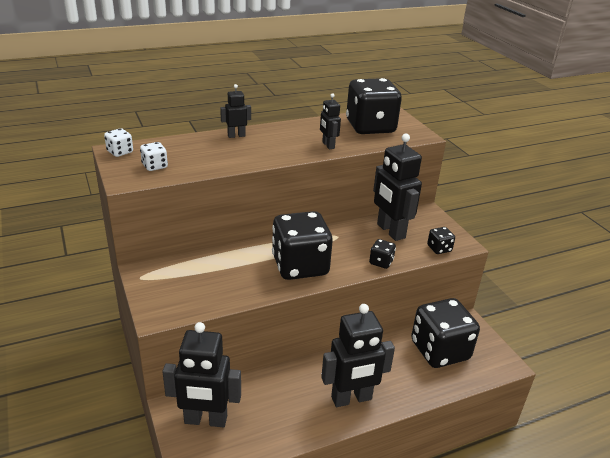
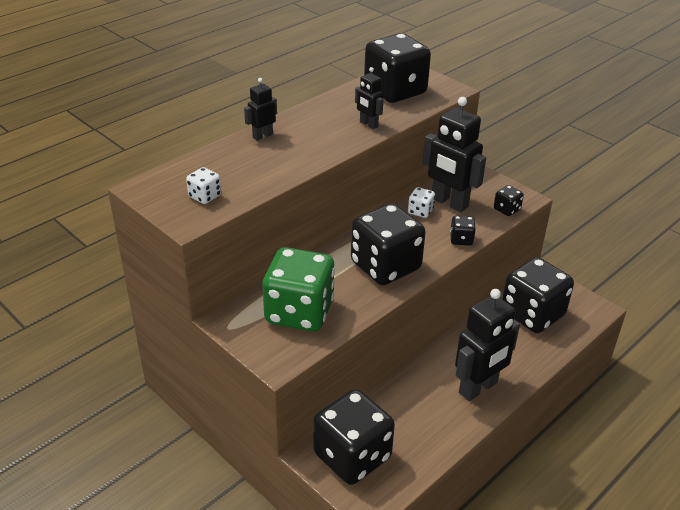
camera: 20 degrees left, 5 degrees up
(120, 152) = (149, 188): white dice -> white dice (420, 211)
(203, 282) = (299, 312): none -> green dice
(205, 420) = (352, 456): black robot -> black dice

